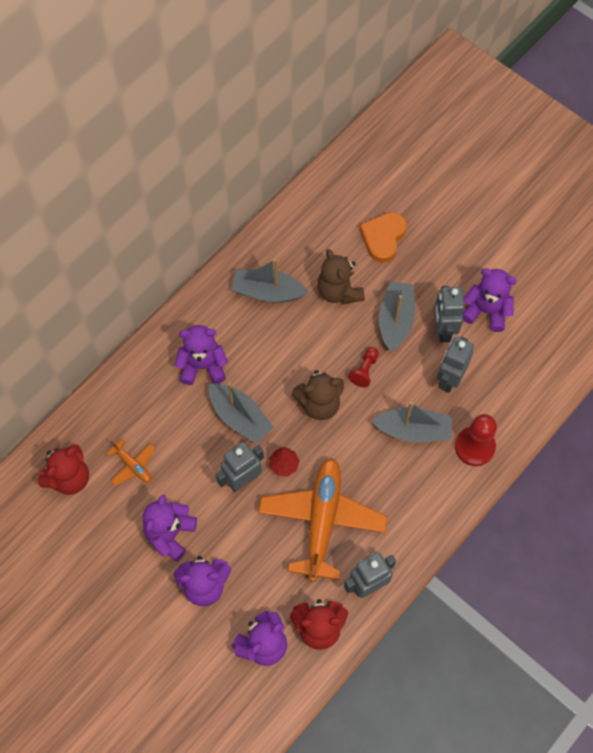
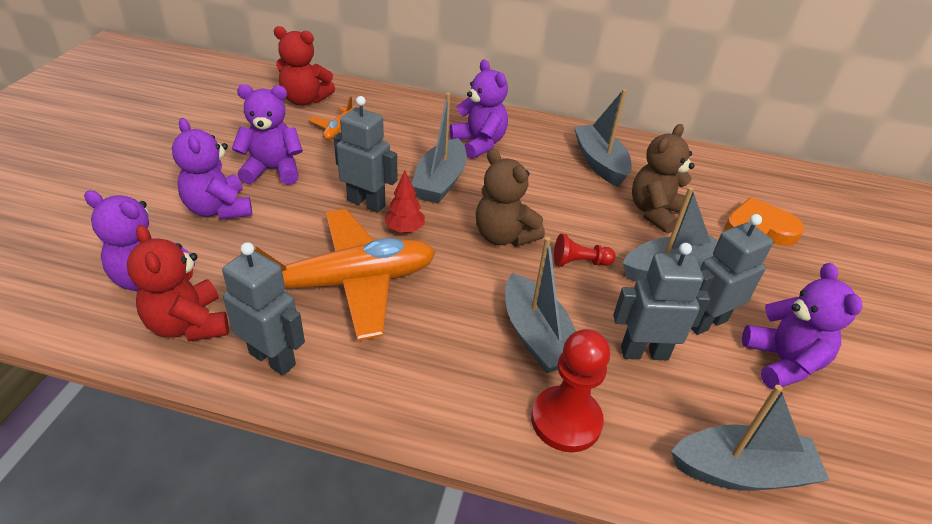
camera: 60 degrees right, 25 degrees down
(536, 382) = (741, 471): none -> grey boat

